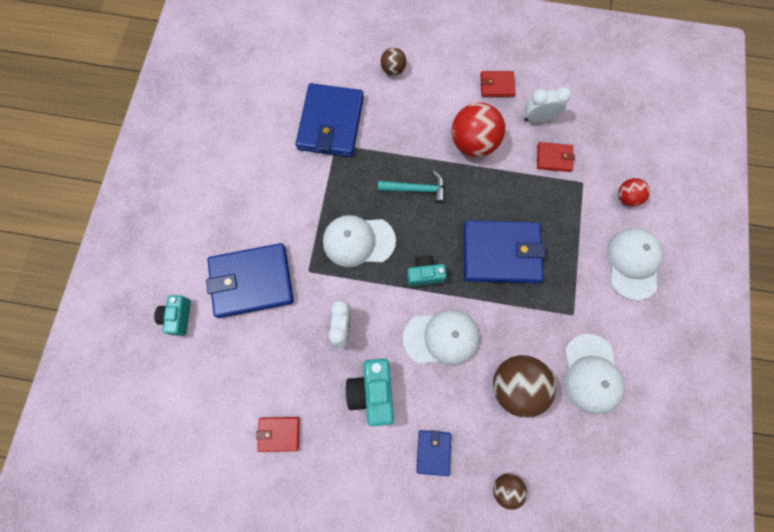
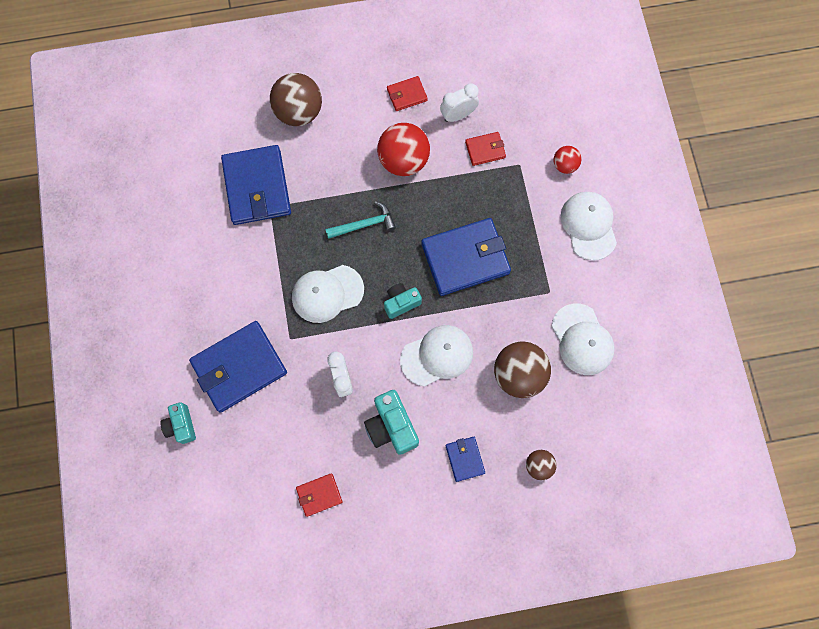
camera: 20 degrees left, 0 degrees up
(393, 70) = (299, 112): brown ball -> brown ball, size x1.89

